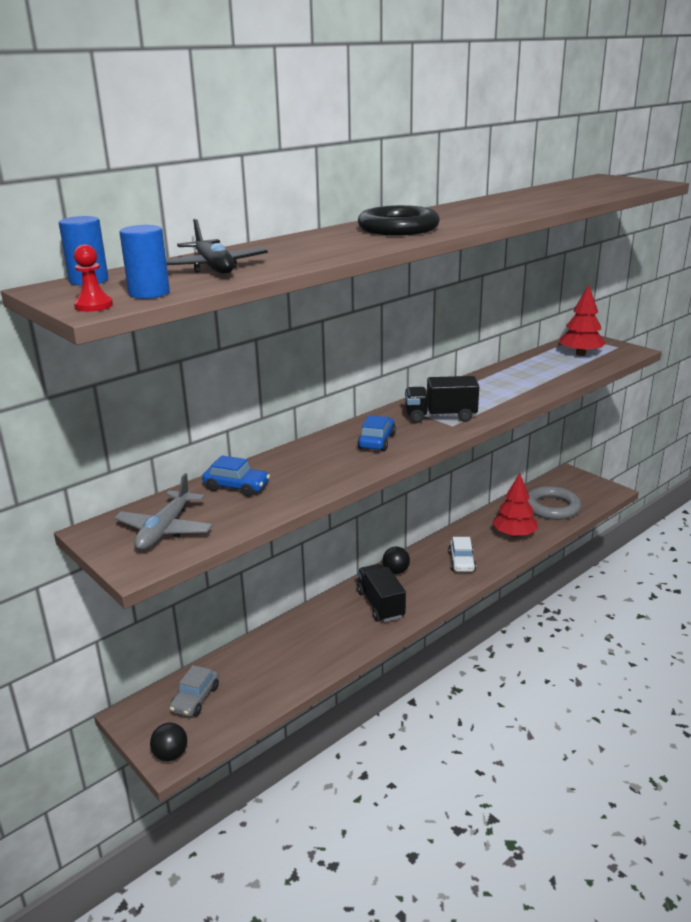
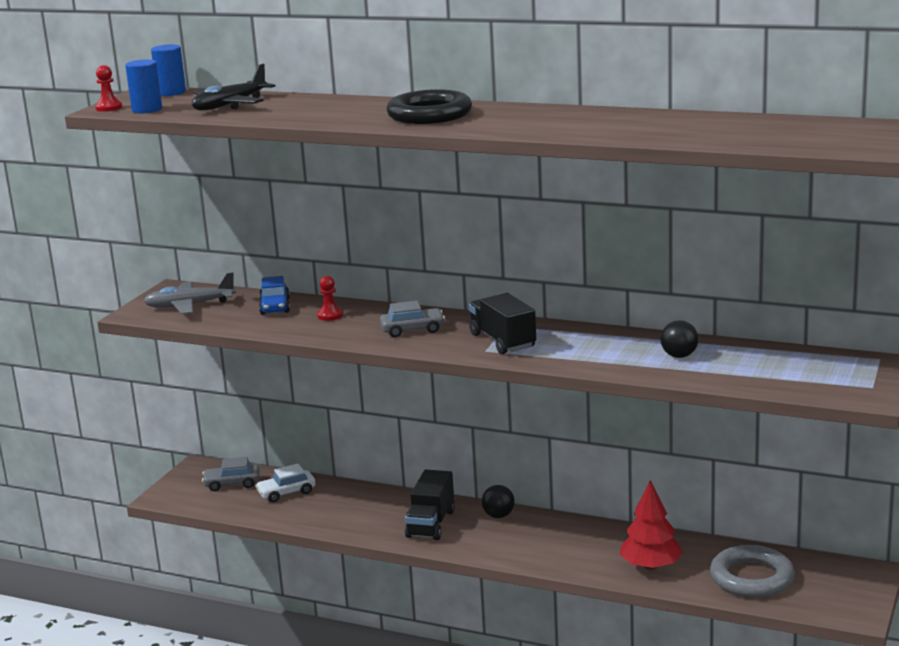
camera: 65 degrees right, 5 degrees down
(170, 755) = (165, 496): black ball -> black ball (679, 356)
(297, 467) = (330, 315): none -> red pawn
(377, 441) = (412, 330): blue car -> grey car
(380, 604) = (430, 524): black truck -> black truck turned 150 degrees clockwise
(461, 562) = (553, 547): white car -> white car (286, 493)
(580, 354) = (805, 370): red tree -> none

